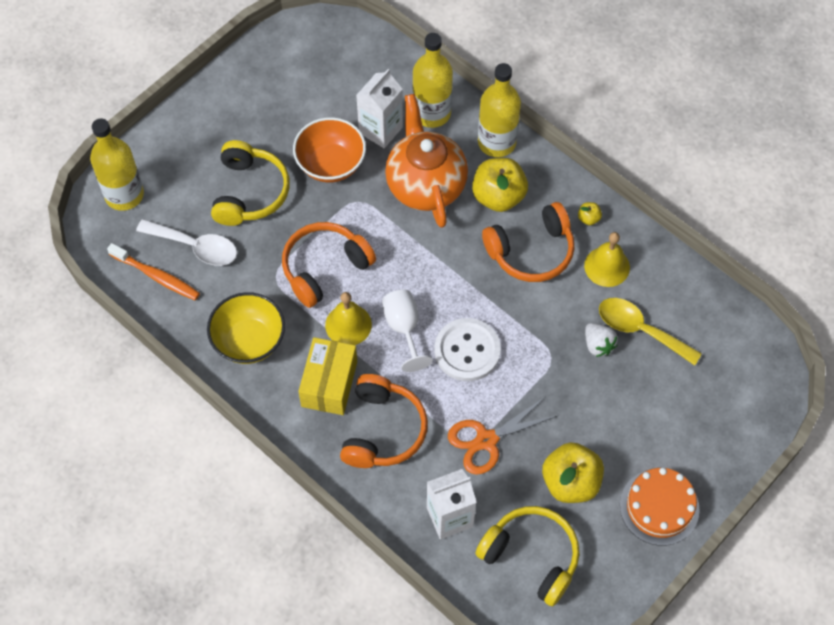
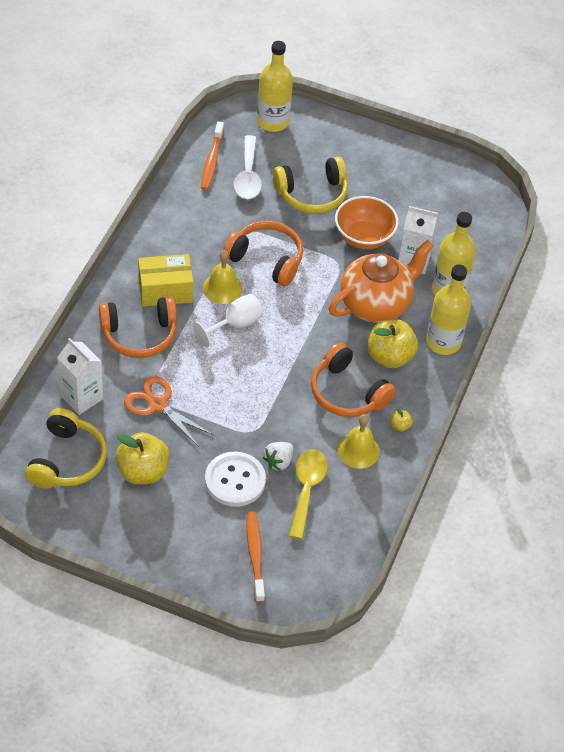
camera: 65 degrees right, 10 degrees down
(249, 341) = (181, 231): yellow bowl -> none
(467, 351) = (233, 371): white button -> white button (235, 480)
(659, 507) = (144, 540): orange cake -> none
(706, 405) = (255, 555): none -> orange toothbrush

